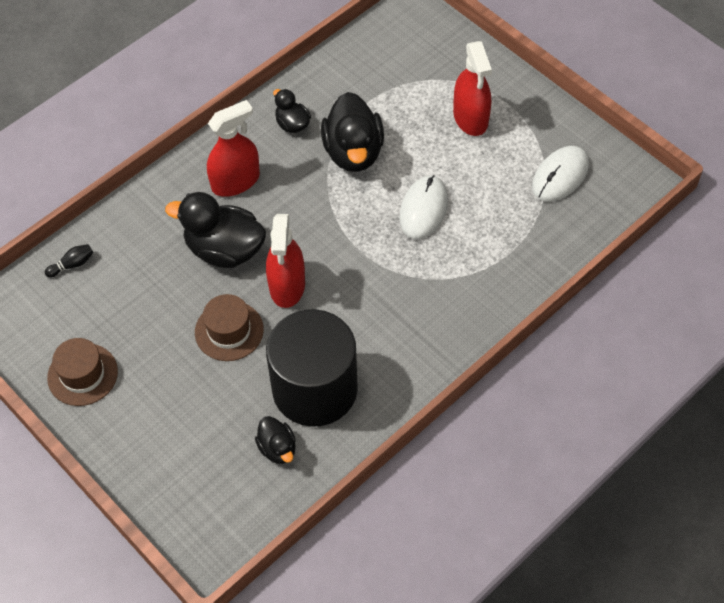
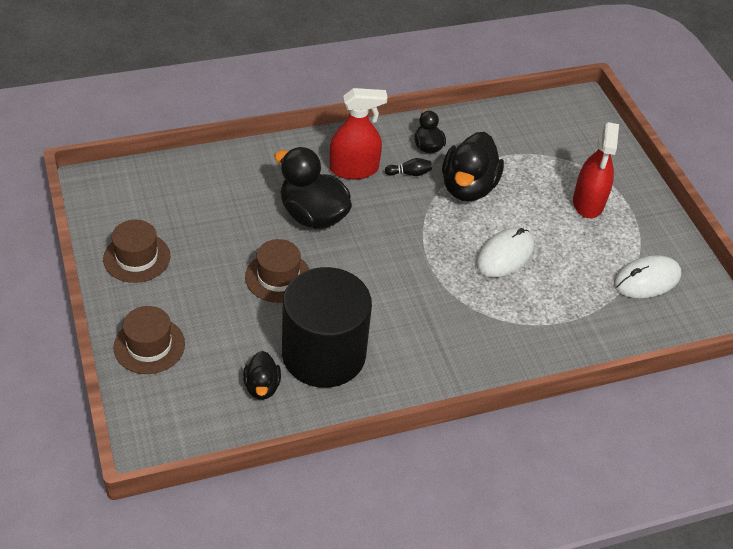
camera: 20 degrees right, 10 degrees down
(72, 265) = (182, 175): black bowling pin -> black bowling pin (409, 173)
(150, 458) = (149, 345): none -> brown hat
(287, 285) = (349, 264): red spray bottle -> none

